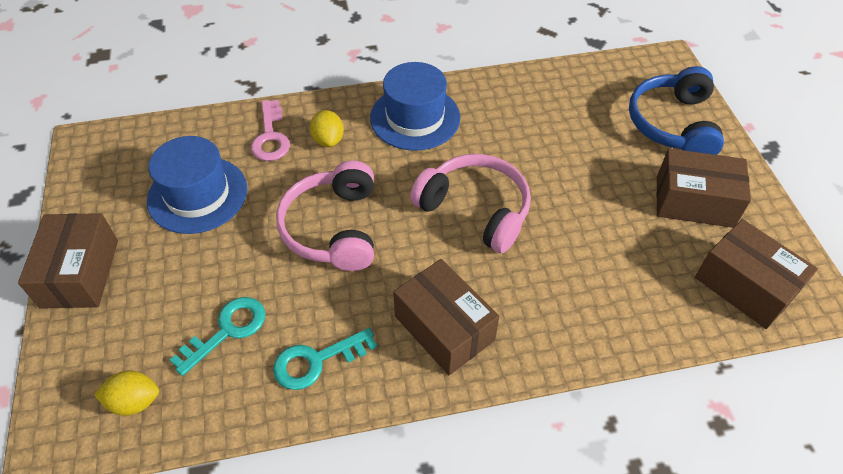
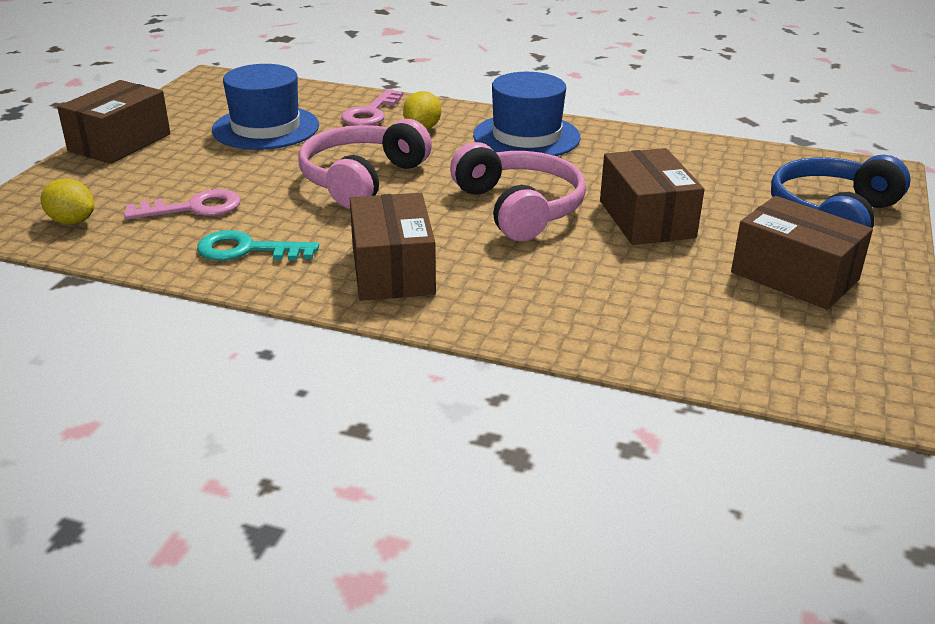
camera: 30 degrees right, 20 degrees down
(227, 330) = (193, 208): turquoise key -> pink key
(745, 286) = (790, 356): brown box -> brown box (647, 219)

